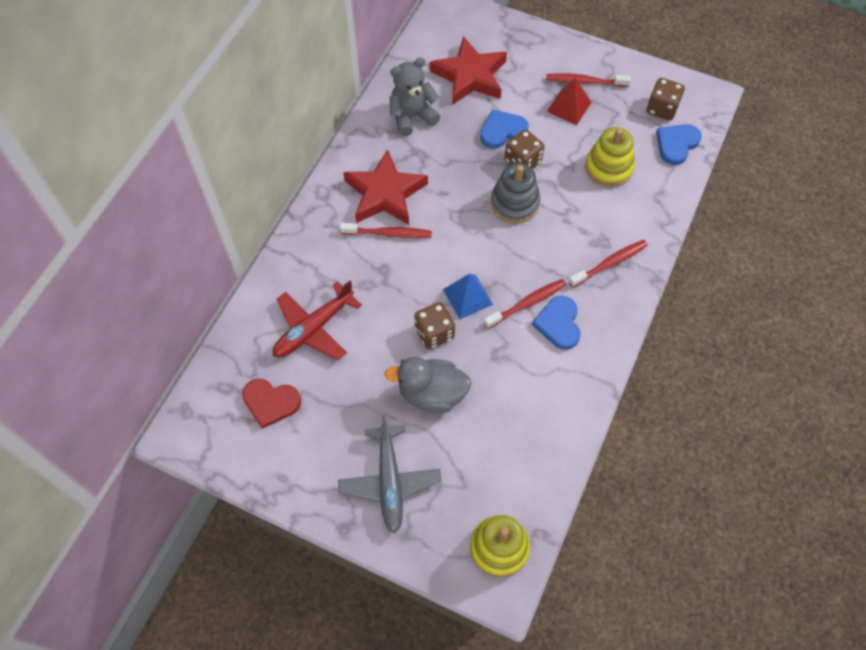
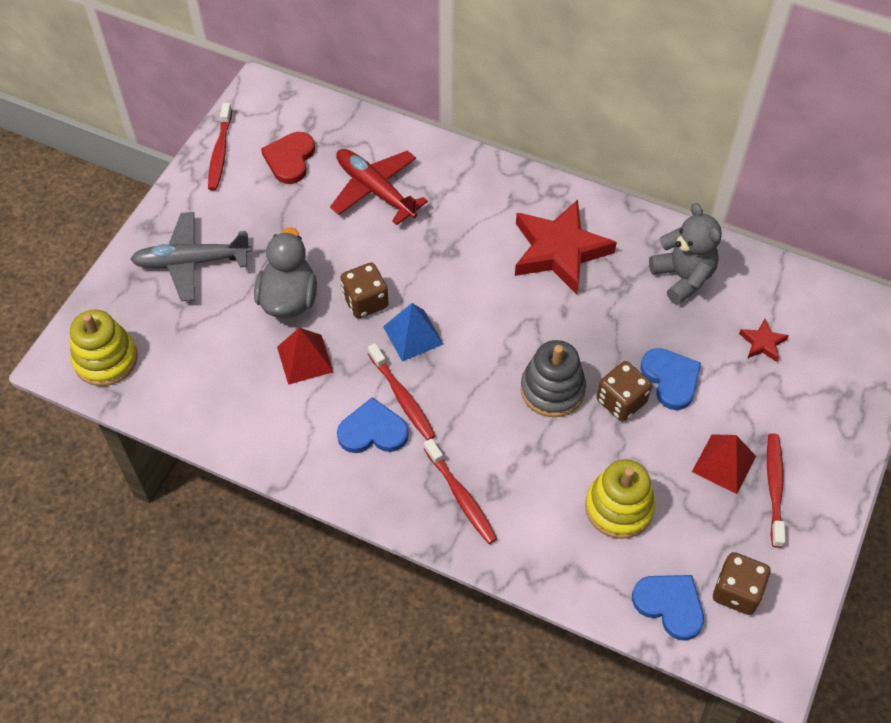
camera: 90 degrees right, 5 degrees down
(388, 233) = (501, 255): red toothbrush -> red toothbrush (220, 152)
(470, 76) = (762, 343): red star -> red star, size x0.44
(493, 377) = (305, 359): none -> red pyramid

